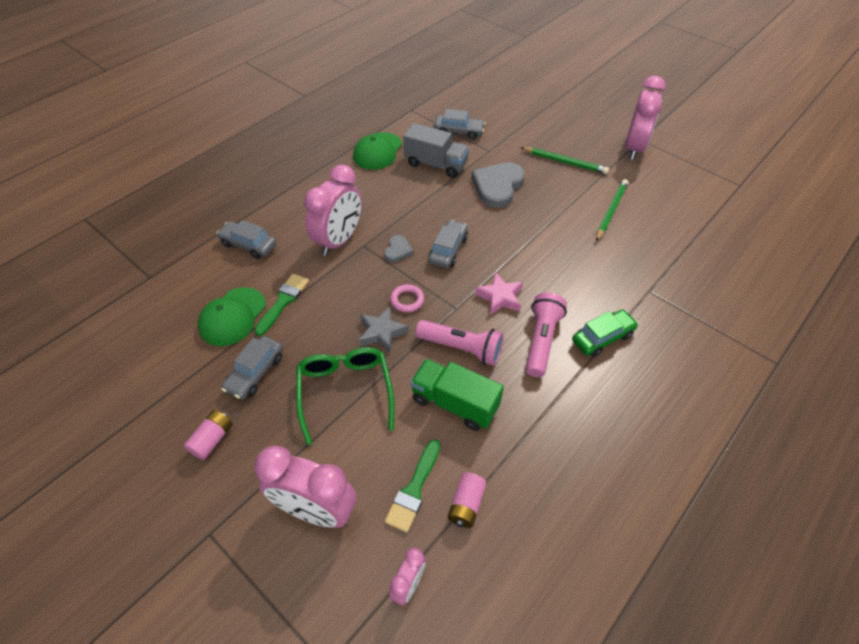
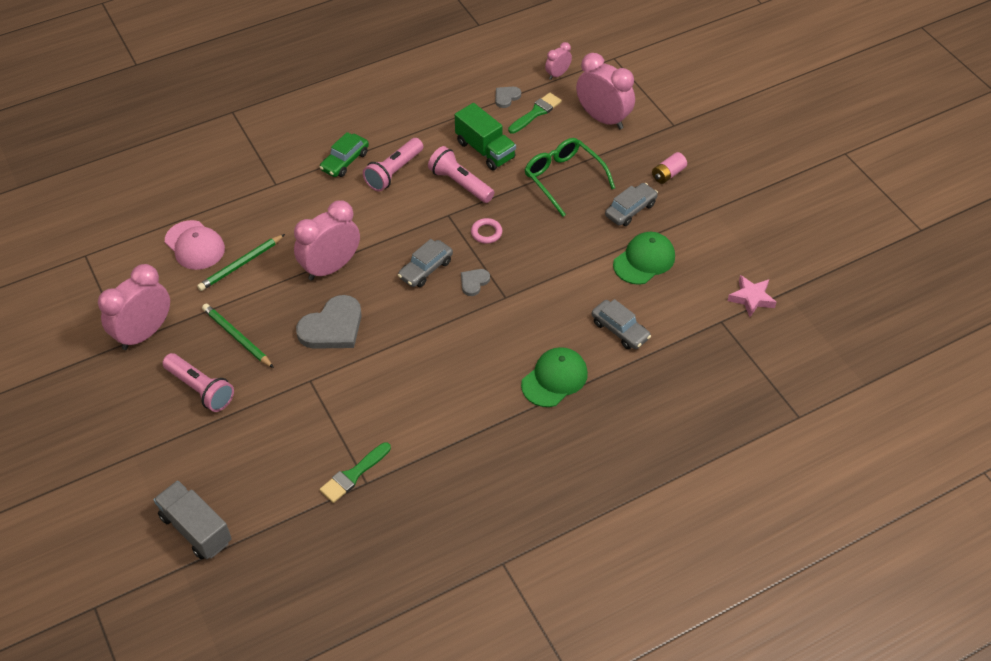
camera: 160 degrees left, 0 degrees up
(283, 301) = (596, 261): green brush -> green brush (353, 475)
(339, 240) = (527, 309): pink clock -> pink clock (331, 267)
(345, 391) = (563, 178): green glasses -> green glasses turned 135 degrees clockwise
(377, 151) = (441, 419): green cap -> green cap (554, 379)
(382, 332) = (519, 212): grey star -> none
(436, 164) = (382, 378): grey truck -> grey truck (196, 529)
(459, 132) = (327, 422): grey car -> none
(466, 504) = (506, 97): pink battery -> grey heart
(500, 297) = (405, 213): pink star -> pink star (751, 298)
(561, 128) = (200, 389): none -> pink flashlight
(602, 338) = (345, 161): green car -> green car turned 45 degrees counterclockwise
(664, 215) = (195, 245): none -> pink cap

